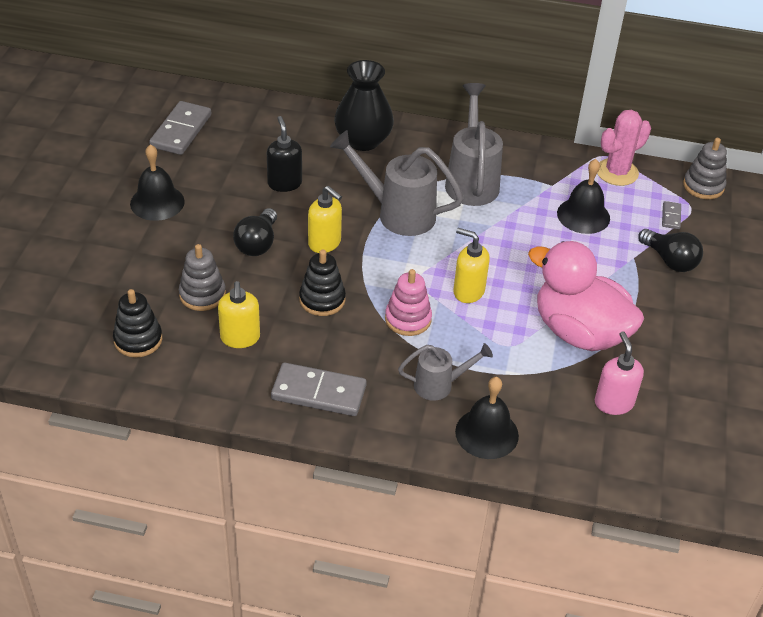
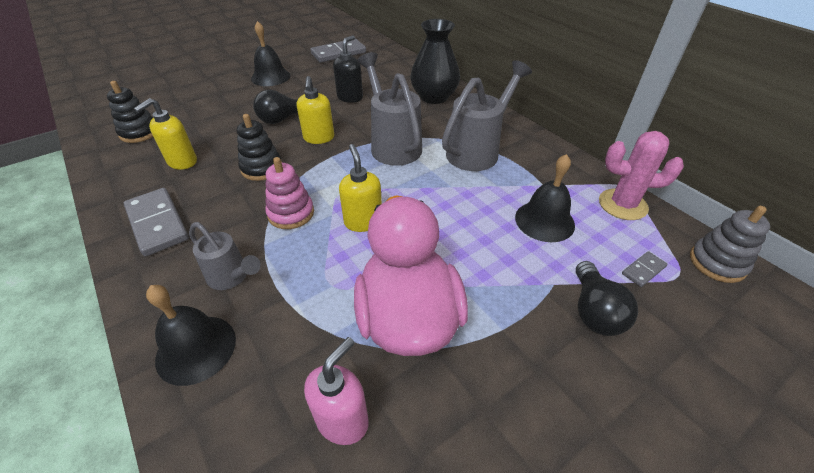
camera: 45 degrees right, 0 degrees up
(202, 294) = (208, 128): grey stacking toy -> none

